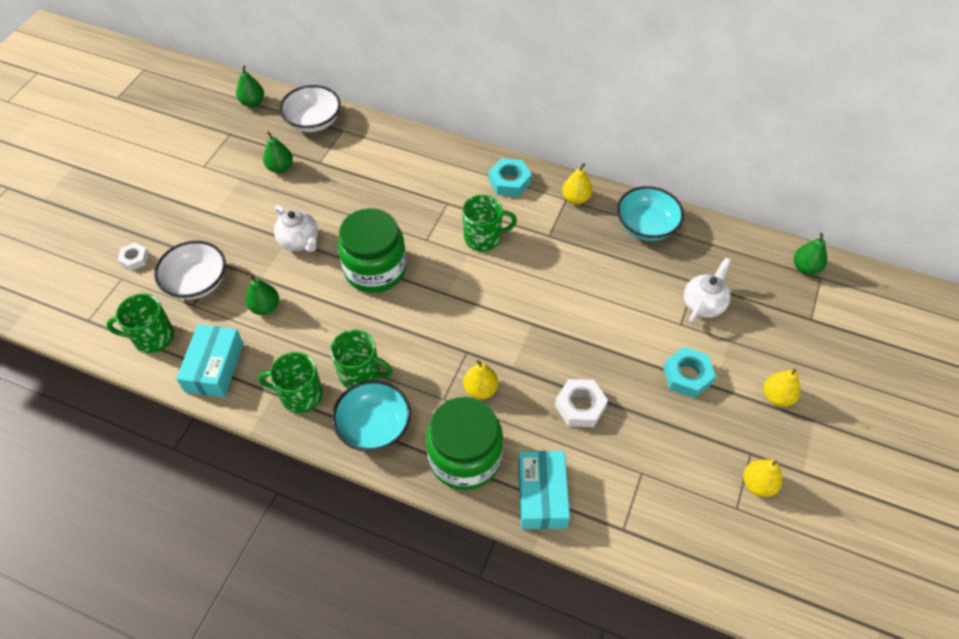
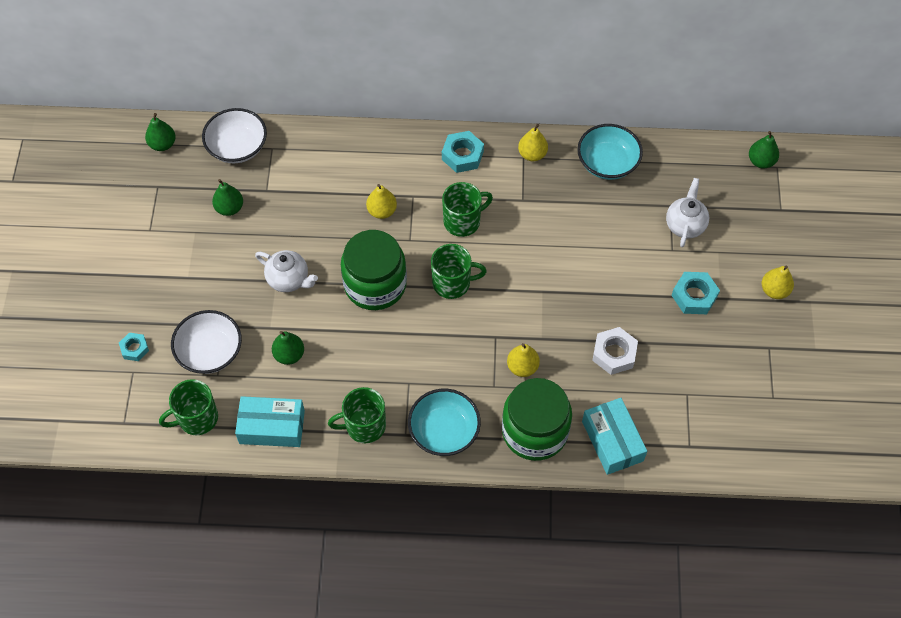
camera: 20 degrees left, 5 degrees up
(134, 259) = (134, 348): white nut -> turquoise nut
(214, 367) = (272, 427): turquoise box -> turquoise box turned 75 degrees counterclockwise
(360, 373) = (409, 388): green mug -> green mug (452, 283)
(758, 484) = (783, 371): yellow pear -> yellow pear (382, 211)

